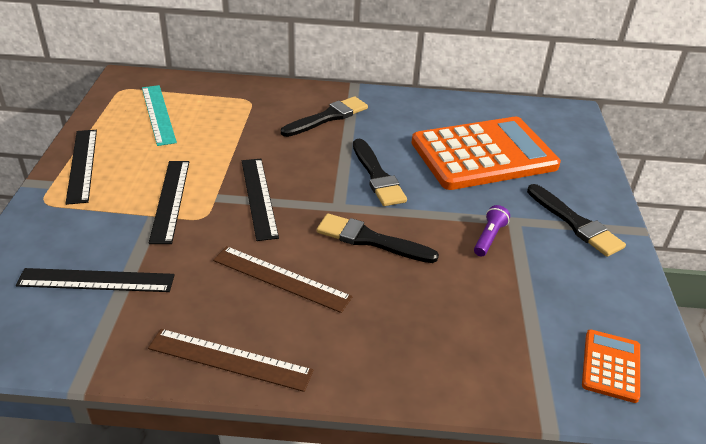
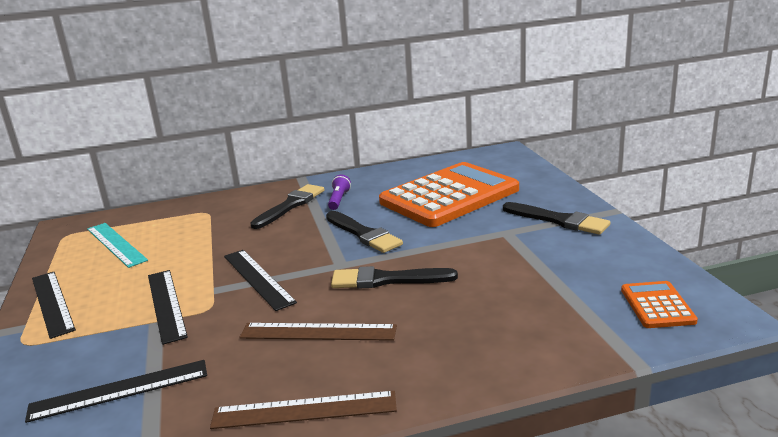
camera: 15 degrees left, 15 degrees down
(489, 238) = (493, 249): purple flashlight -> purple flashlight (339, 200)

